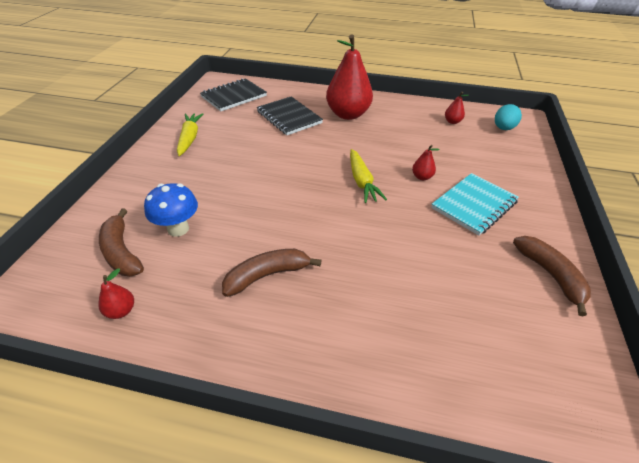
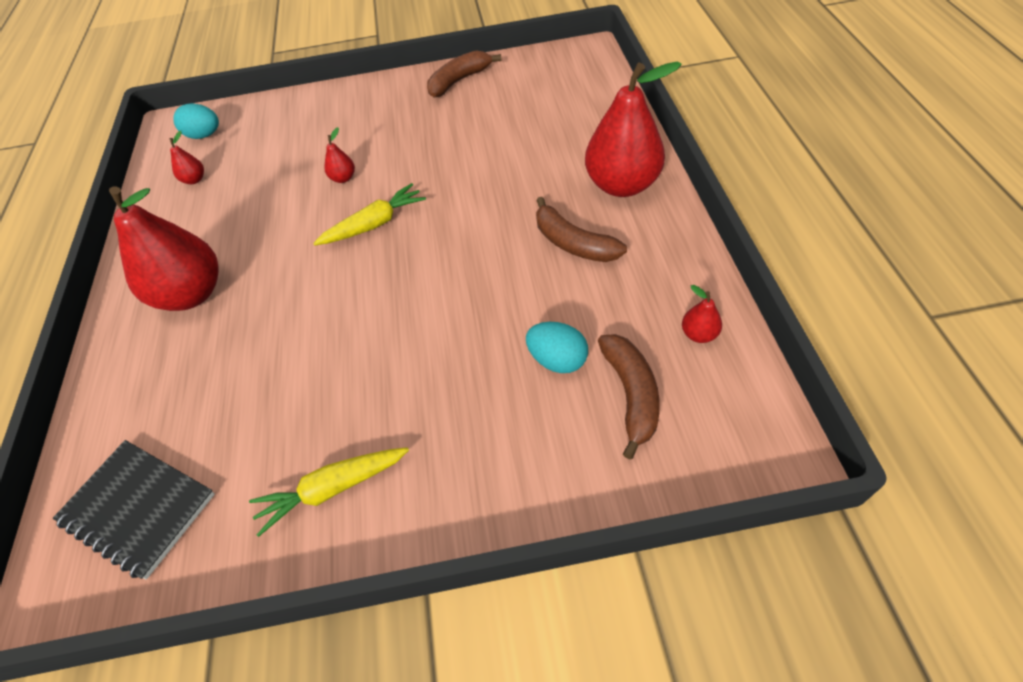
camera: 105 degrees left, 10 degrees up
(121, 252) = (631, 394): brown banana -> brown banana turned 45 degrees counterclockwise
(178, 229) = (557, 360): blue mushroom -> turquoise egg
(289, 117) = (217, 369): black notebook -> none
(313, 342) = (622, 185): none -> red pear
(474, 205) = (381, 133): turquoise notebook -> none

